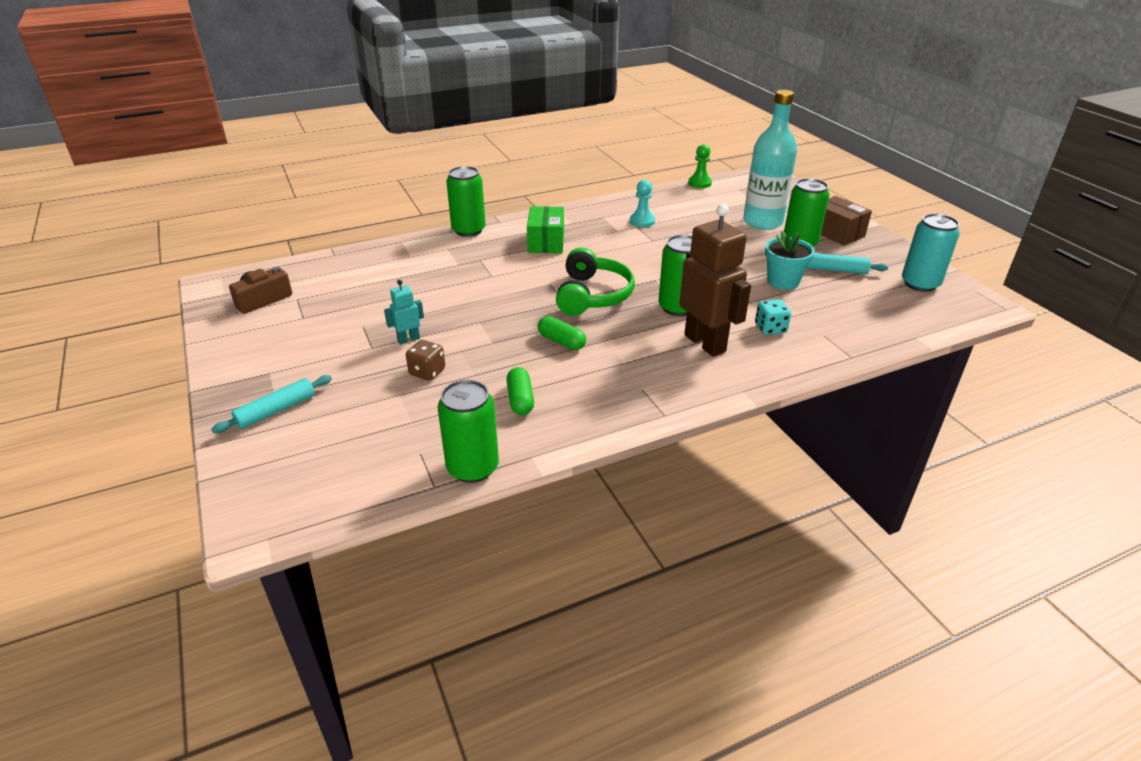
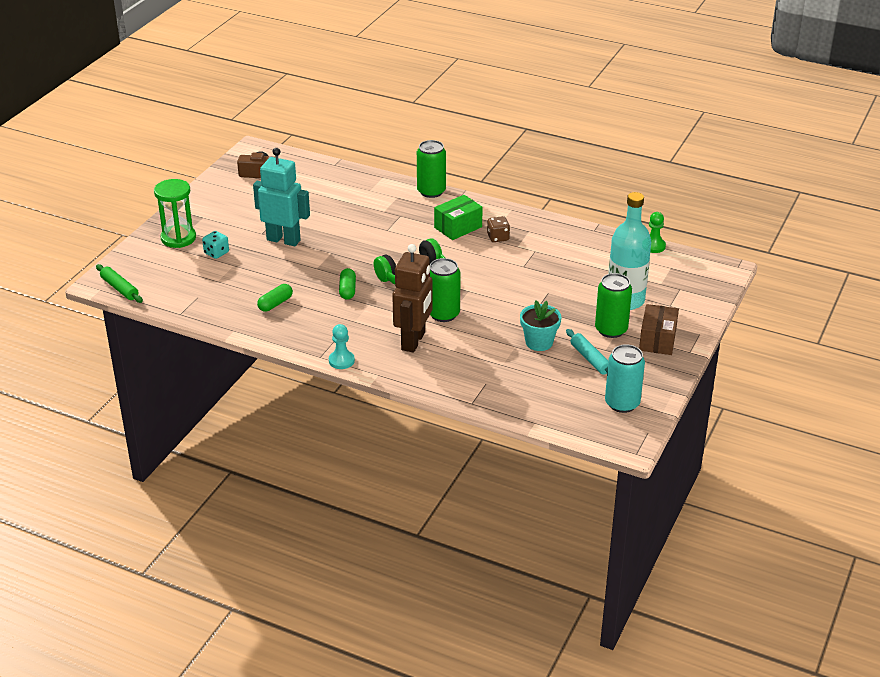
camera: 50 degrees right, 0 degrees up
(276, 410) = (178, 238): turquoise rolling pin -> green hourglass
(296, 516) = (119, 288): none -> green rolling pin
(408, 339) = (283, 240): turquoise robot -> turquoise robot, size x2.15
(427, 372) = (262, 262): brown dice -> brown dice (498, 237)
(472, 467) = (205, 317): green can -> none
(642, 221) = (546, 249): turquoise pawn -> turquoise pawn (341, 361)
(770, 328) = (465, 359): turquoise dice -> turquoise dice (216, 253)

